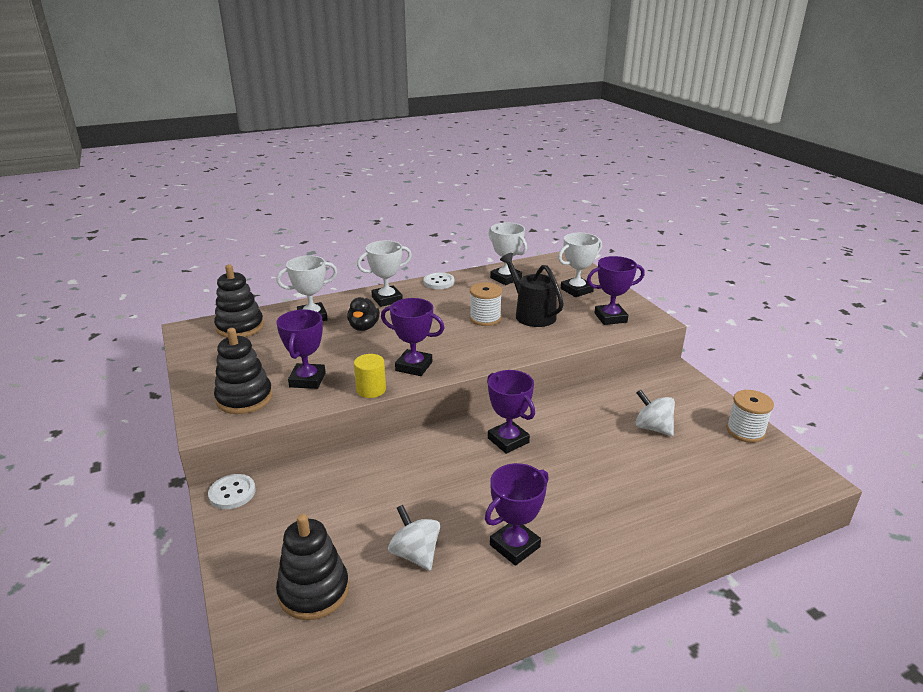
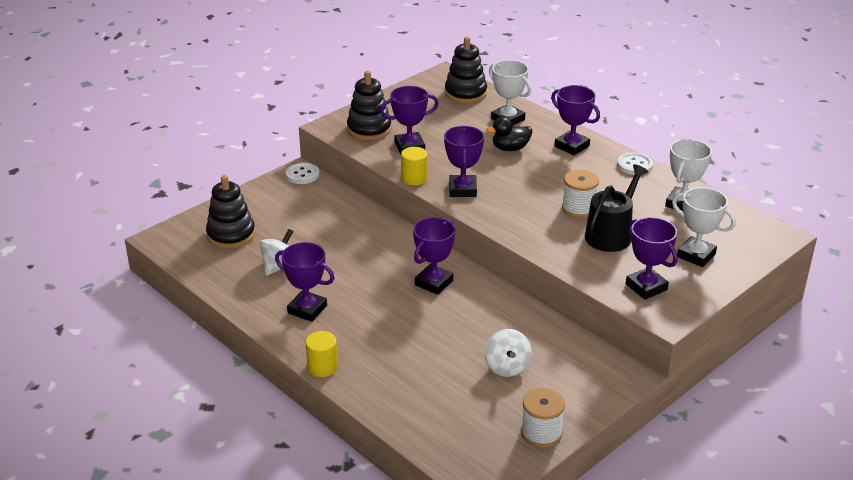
camera: 70 degrees right, 5 degrees up
(387, 299) = (572, 146): white trophy -> purple trophy
(627, 555) = (322, 367): none -> yellow cylinder
(652, 428) = (507, 367): white spinning top -> white spinning top turned 150 degrees clockwise

